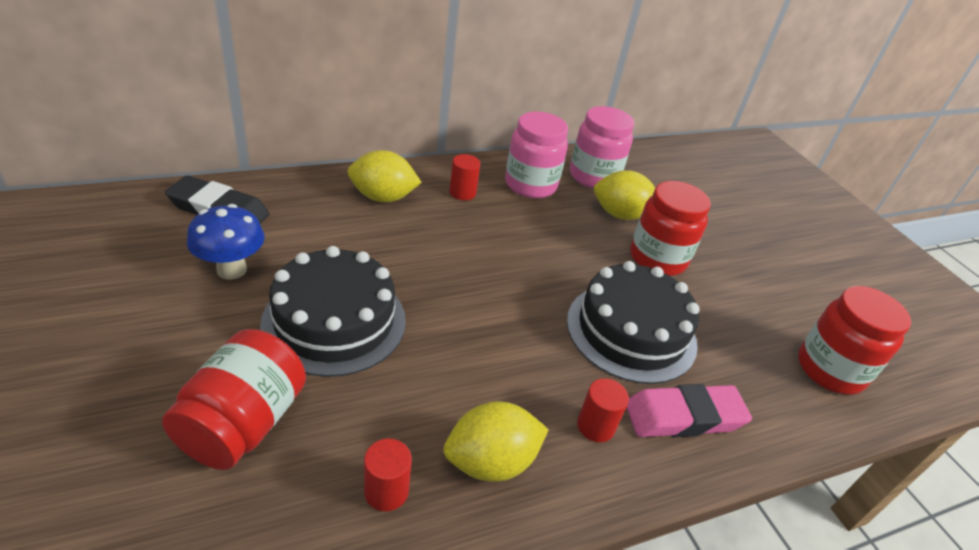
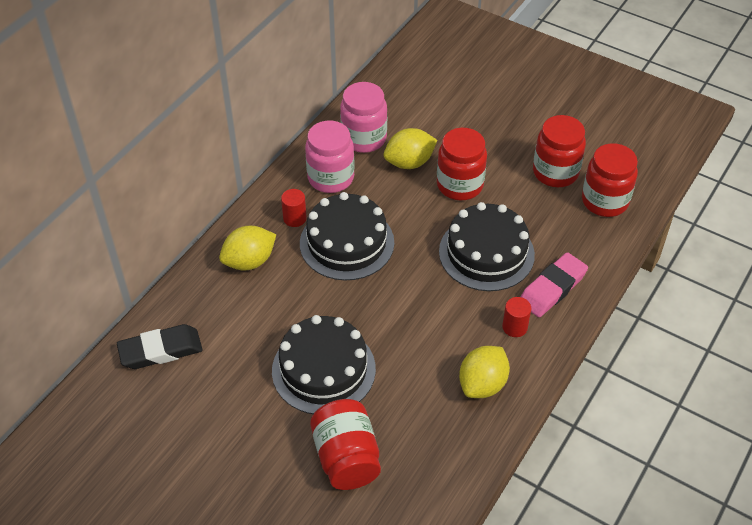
camera: 30 degrees left, 10 degrees up
(232, 270) = (226, 383): blue mushroom -> none
(386, 491) = (449, 435): red cylinder -> none
(489, 236) = (347, 243): none -> black cake
(783, 308) = (555, 172): none -> red jar

